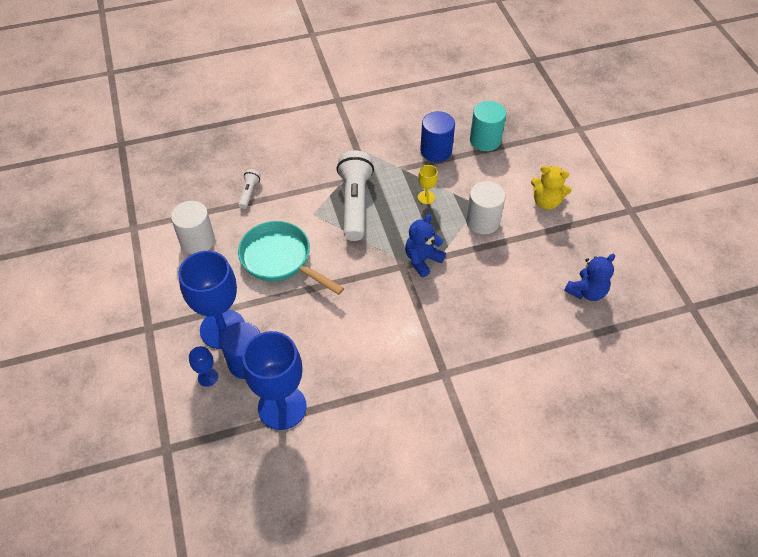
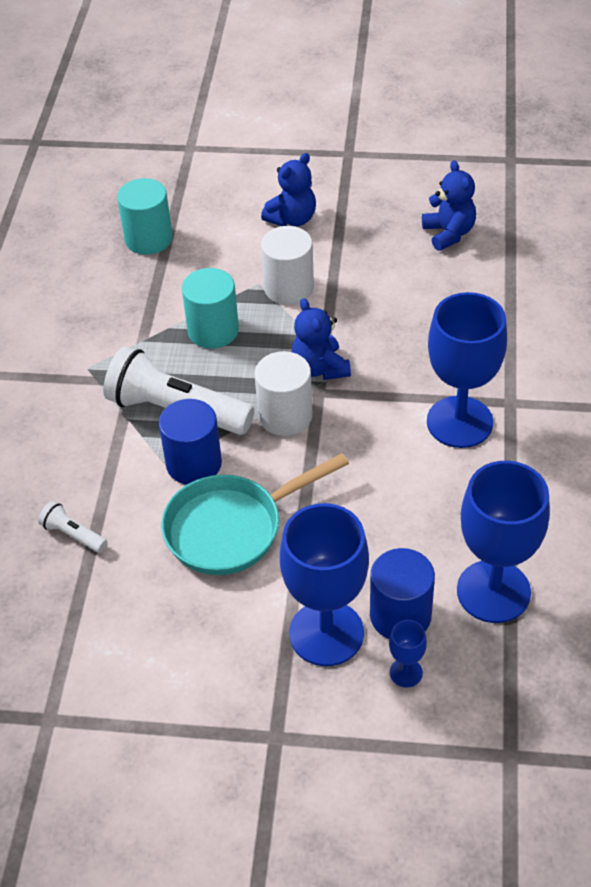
camera: 65 degrees left, 5 degrees down
(197, 241) = (133, 629): white cylinder -> white cylinder (285, 416)
(412, 349) = (459, 422): none -> blue goblet
(426, 197) = (213, 330): yellow goblet -> turquoise cylinder
(436, 150) = (134, 294): blue cylinder -> blue cylinder (194, 463)
(546, 202) = (292, 219): yellow teddy bear -> blue teddy bear

